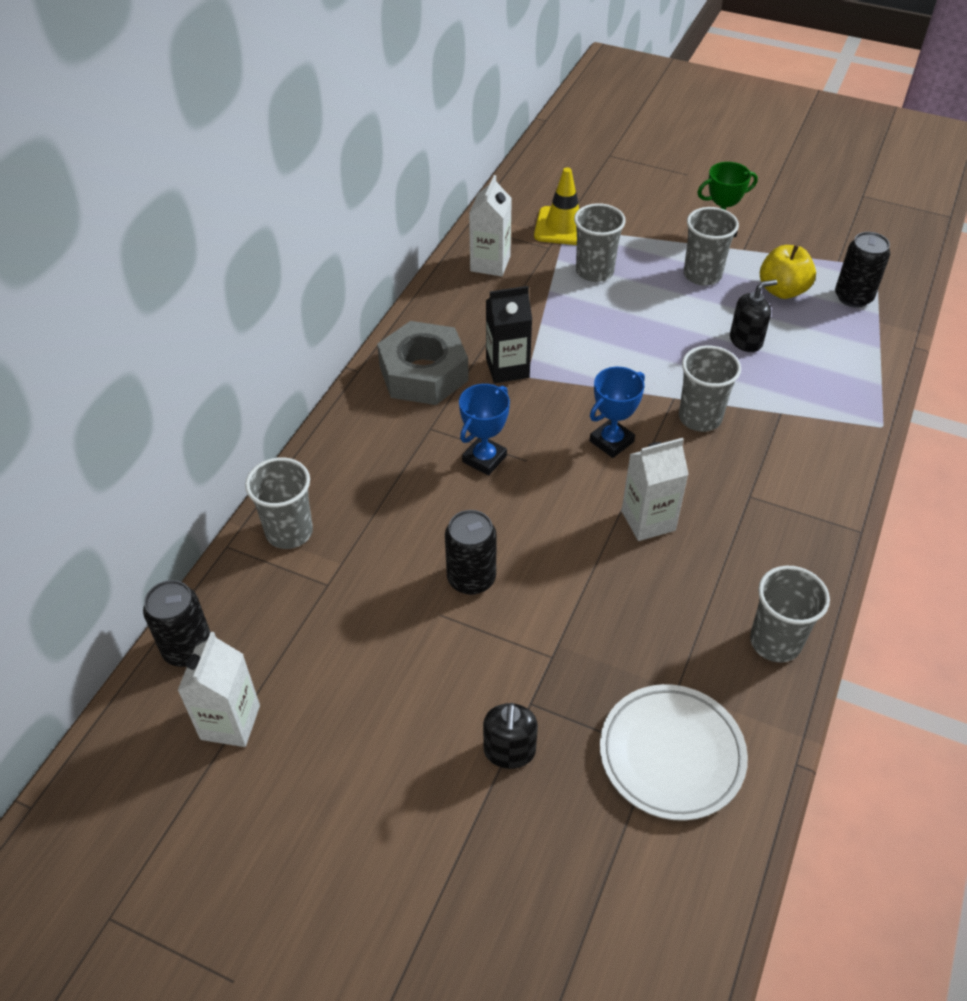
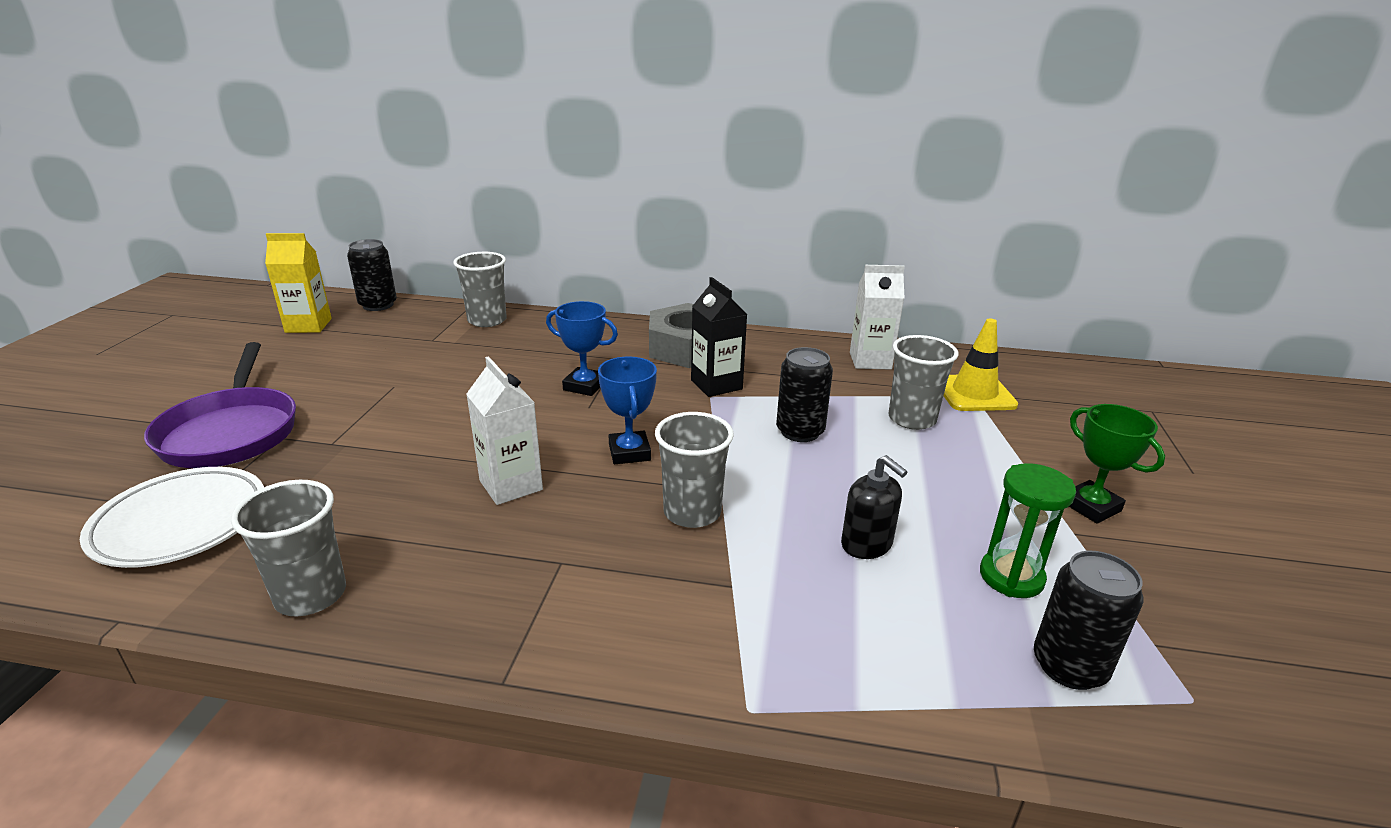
camera: 75 degrees right, 20 degrees down
(230, 722) = (308, 325): white carton -> yellow carton
(471, 578) = (433, 395): black can -> black can (800, 431)
(509, 751) = (231, 432): black soap dispenser -> purple pan
(611, 441) = (629, 452): blue trophy -> blue trophy turned 45 degrees clockwise
(702, 275) = (978, 498): grey cup -> none
(782, 290) = (1011, 577): yellow apple -> green hourglass

